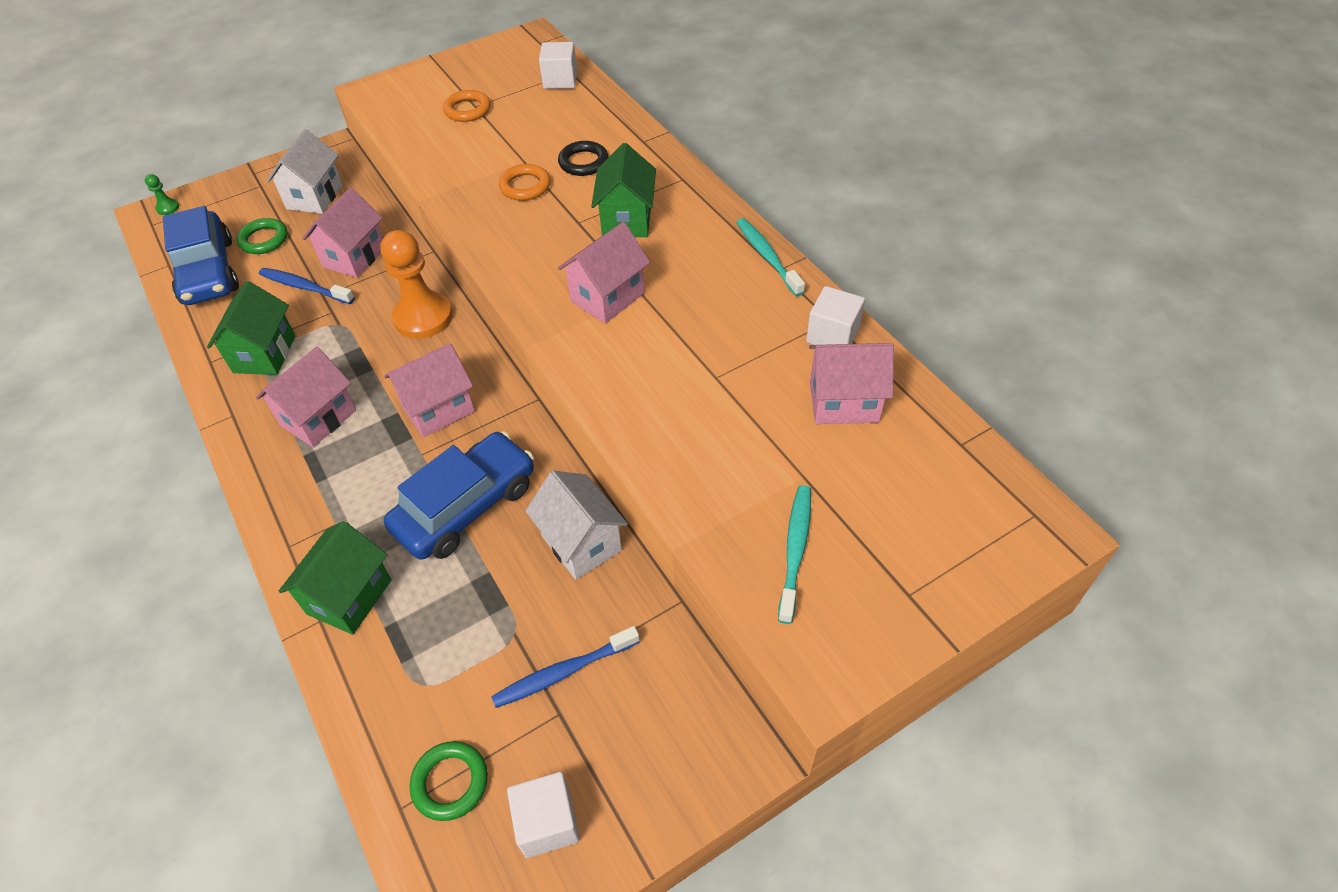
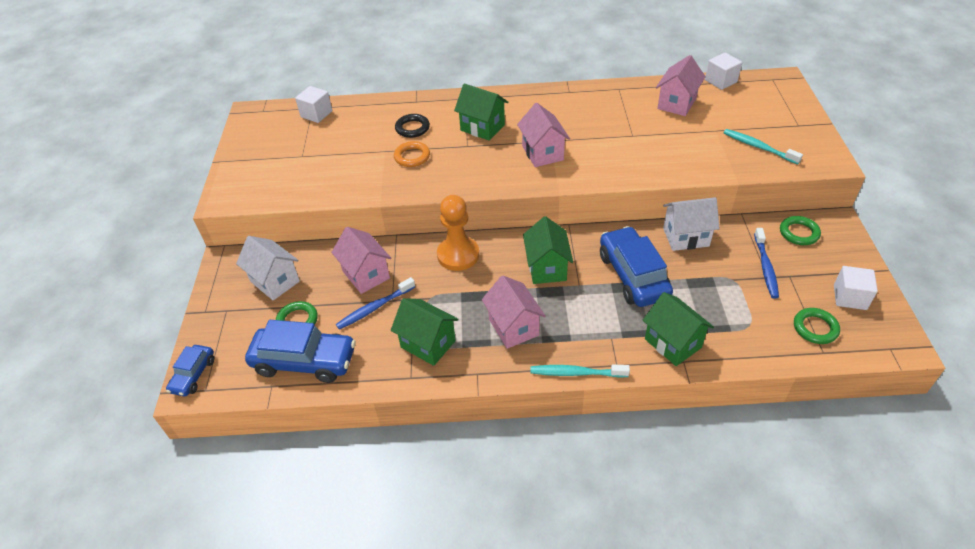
camera: 60 degrees left, 5 degrees down
(168, 208) = (193, 375): green pawn -> blue car
(438, 409) = (547, 268): pink house -> green house
(467, 110) = (303, 160): orange ring -> none
(677, 701) = (799, 233): none -> green ring
(767, 257) = (556, 92): turquoise toothbrush -> turquoise toothbrush (576, 373)
(832, 335) = (630, 91): white cube -> white cube (720, 81)

